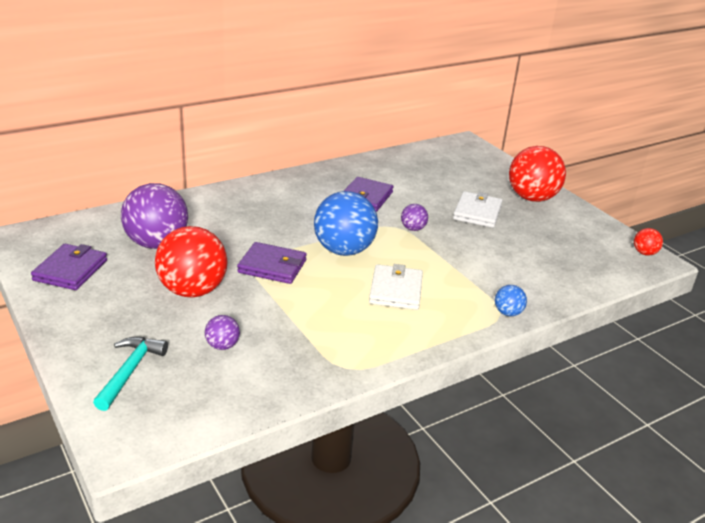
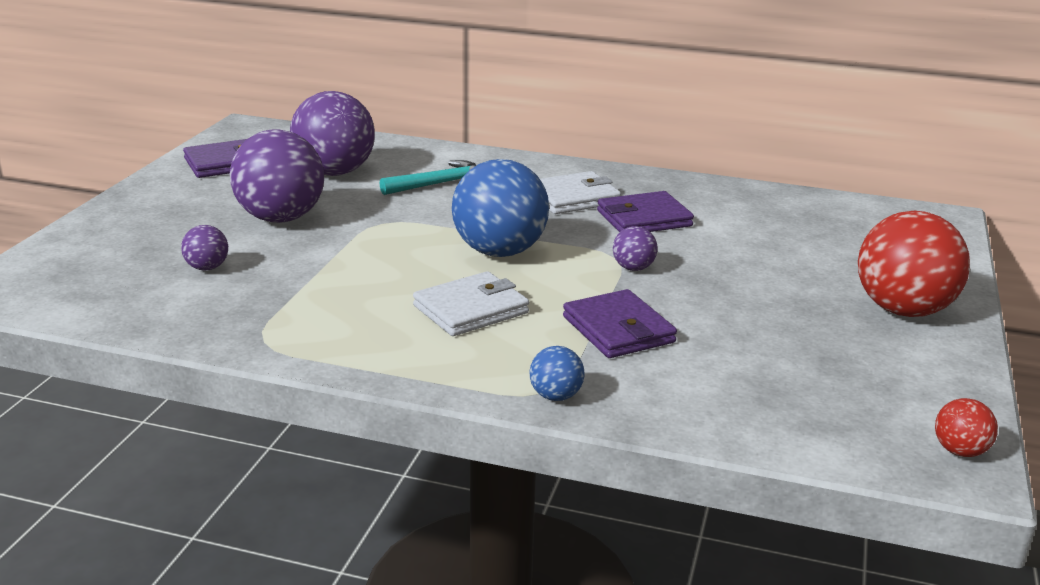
camera: 50 degrees right, 5 degrees down
(130, 371) = (105, 248): turquoise hammer -> turquoise hammer (439, 184)
(193, 290) = (280, 218): red ball -> purple ball
(272, 266) = (393, 232): purple wallet -> purple wallet (618, 329)
(477, 212) = (768, 290): white wallet -> white wallet (573, 198)

